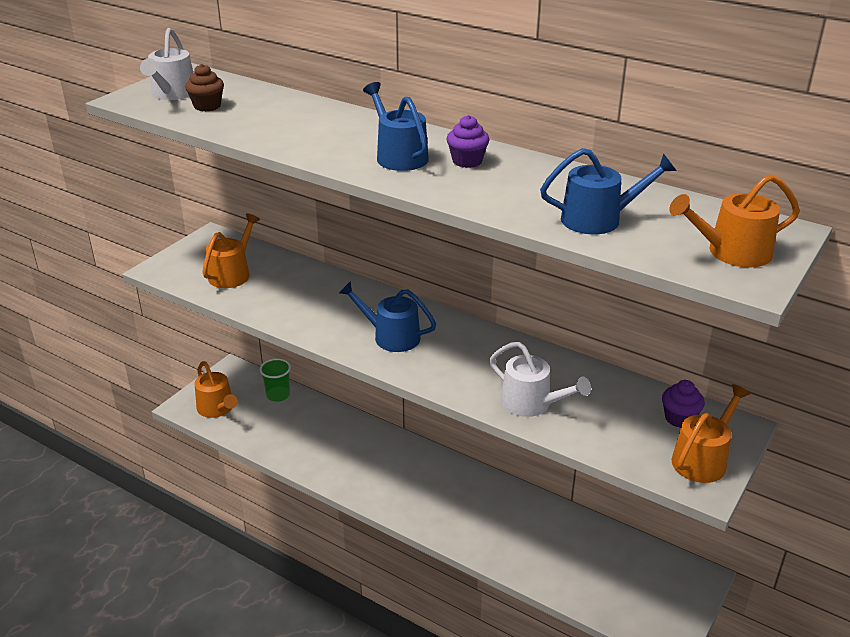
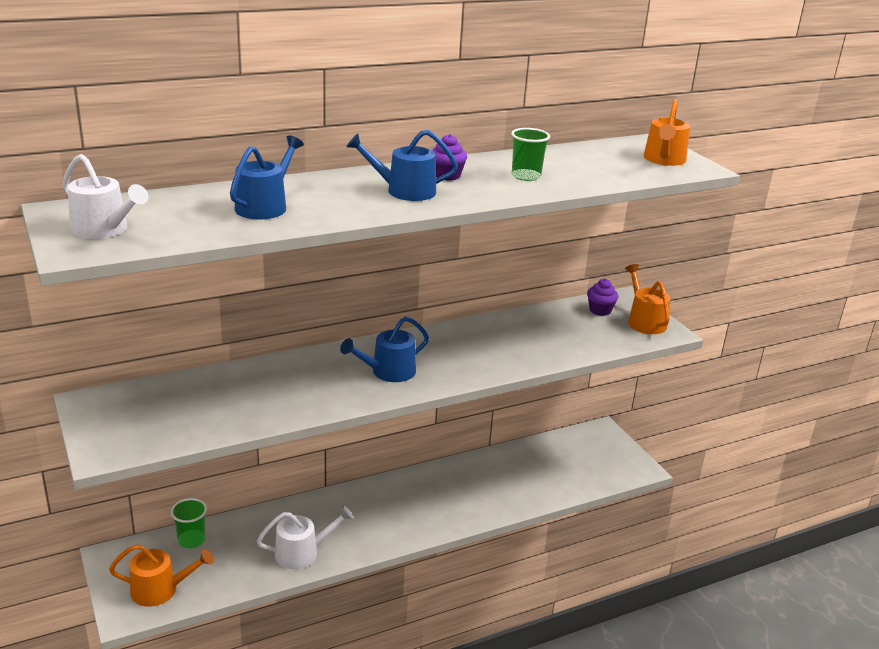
camera: 60 degrees left, 5 degrees down
(207, 106) = (168, 224): brown cupcake -> none
(232, 274) = (179, 413): orange watering can -> none
(531, 194) = (526, 176): none -> green cup
(531, 403) = (534, 351): white watering can -> white watering can (302, 553)
(598, 219) = (585, 173): blue watering can -> blue watering can (265, 206)

